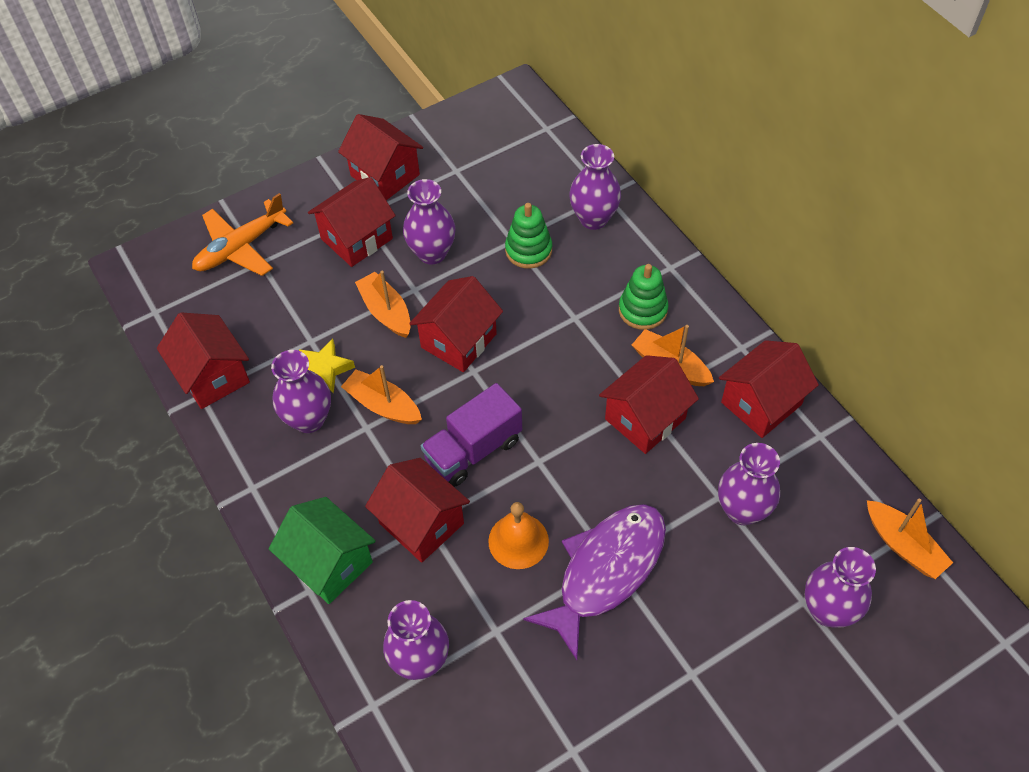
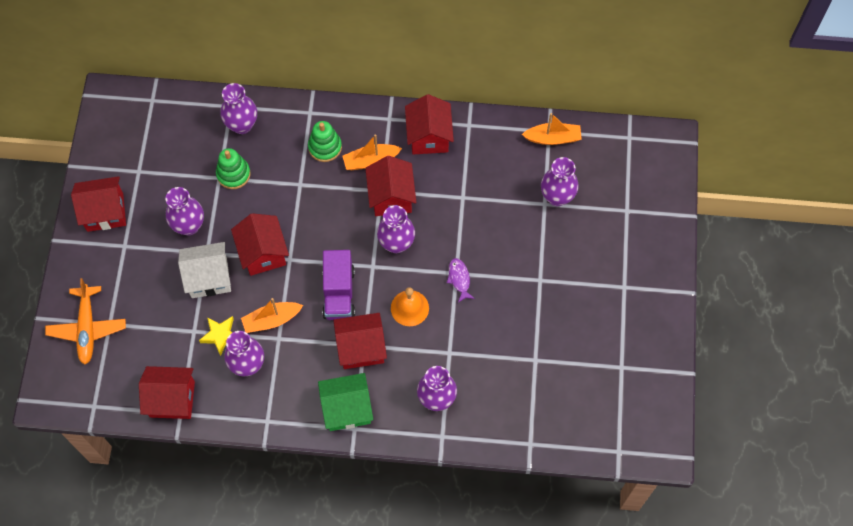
camera: 55 degrees left, 10 degrees up
(357, 239) = (140, 259): red house -> none
(386, 312) = (209, 278): orange boat -> white house
(606, 571) = (459, 279): purple fish -> purple fish, size x0.43
(742, 510) = (478, 192): purple vase -> purple vase (396, 243)

